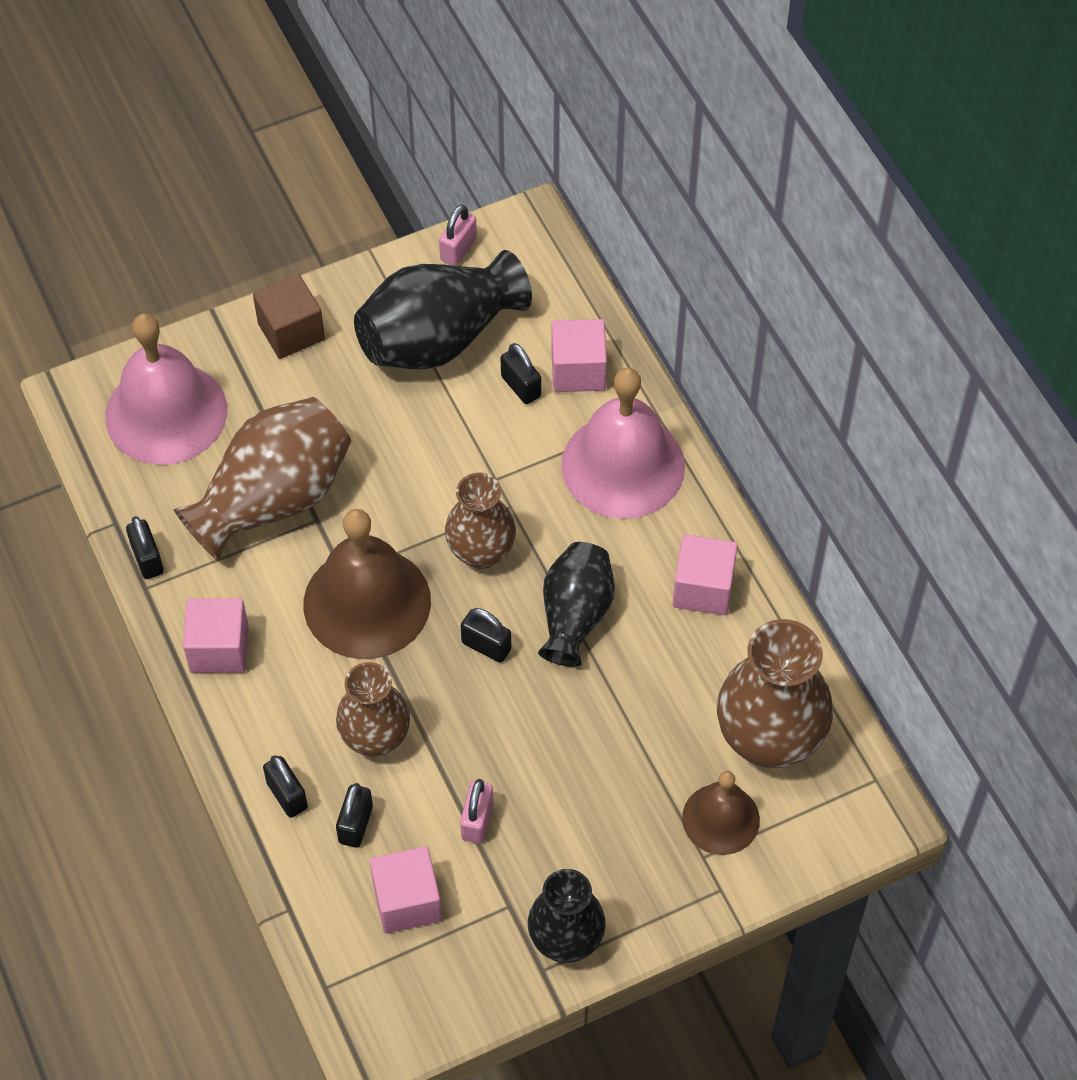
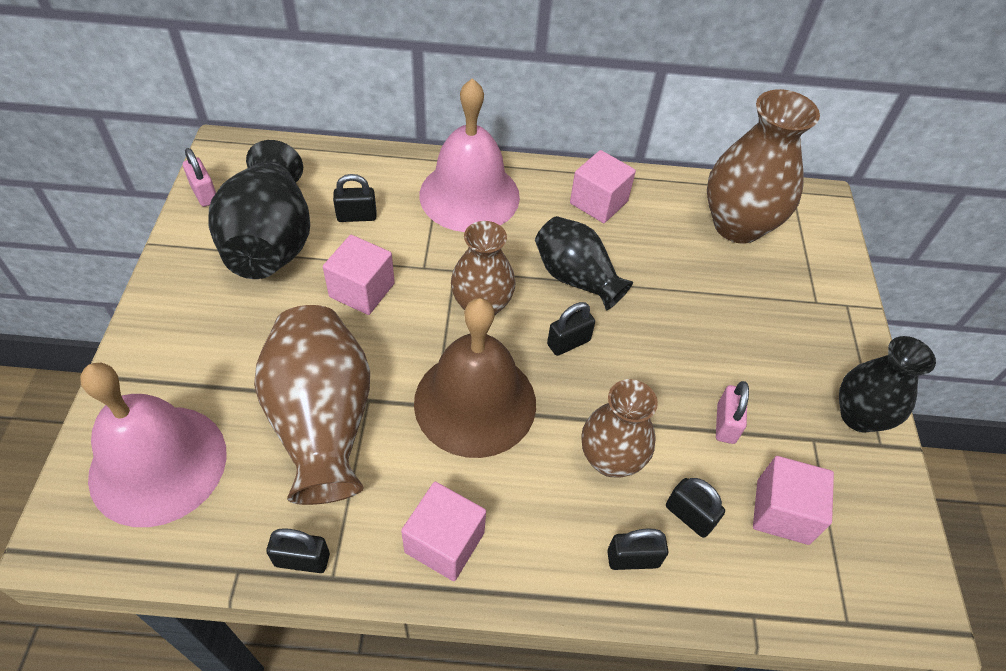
camera: 65 degrees left, 5 degrees down
(291, 331) = (169, 329): brown cube -> none
(477, 820) = (725, 424): pink padlock -> pink padlock turned 60 degrees clockwise
(578, 370) = (371, 181): pink cube -> pink cube (362, 290)
(721, 819) = (789, 278): brown bell -> none

